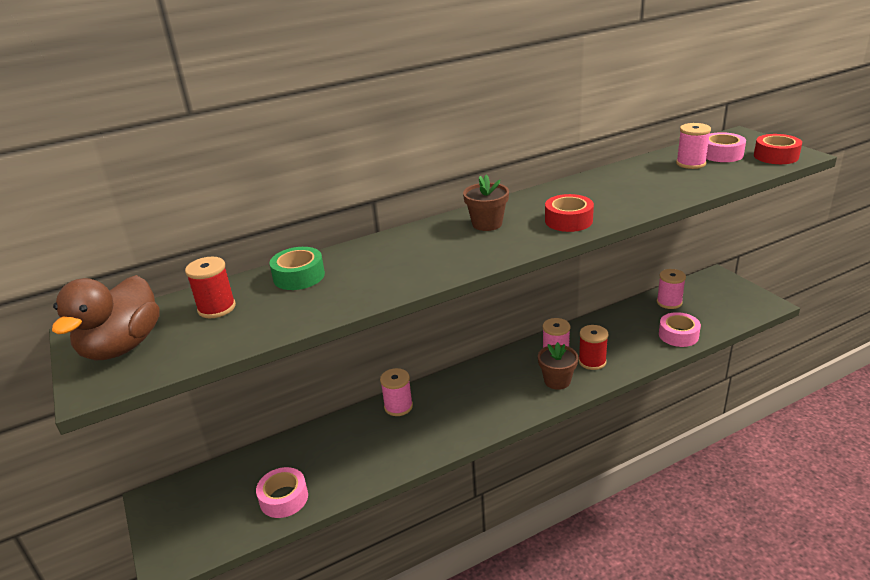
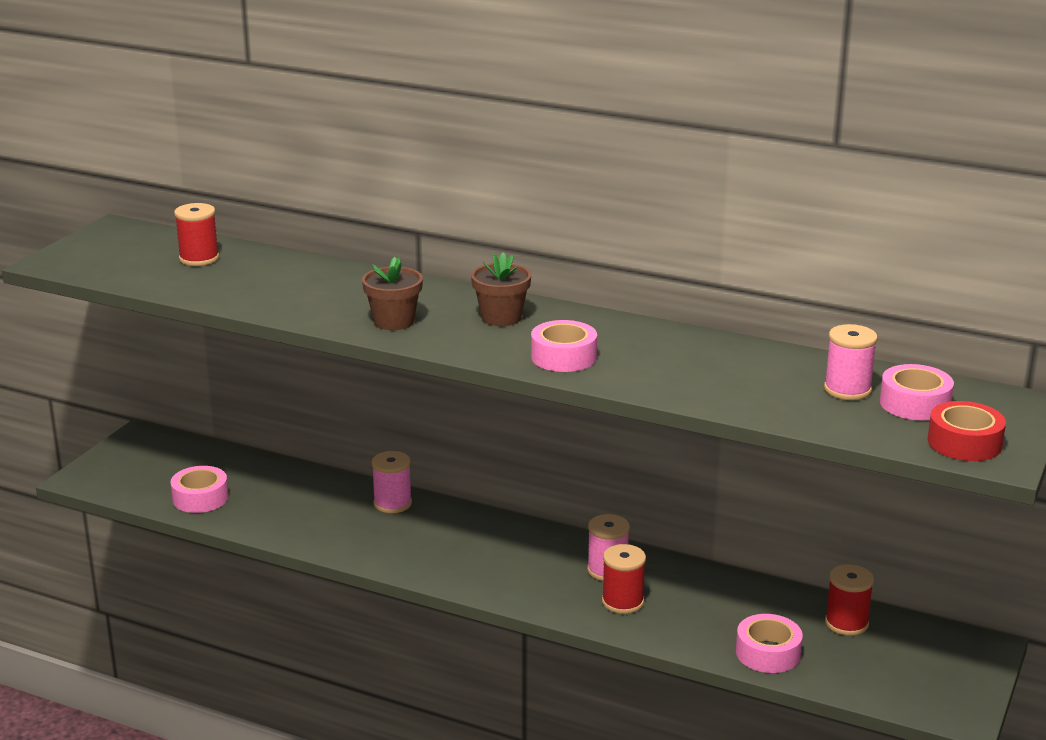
camera: 50 degrees right, 5 degrees down
(122, 347) = (109, 249): brown duck -> none
(299, 276) = (288, 269): green tape -> none
(557, 381) = (553, 589): brown flower pot -> brown flower pot (394, 321)
(568, 220) = (563, 357): red tape -> pink tape
(669, 302) = (846, 623): pink spool -> red spool

